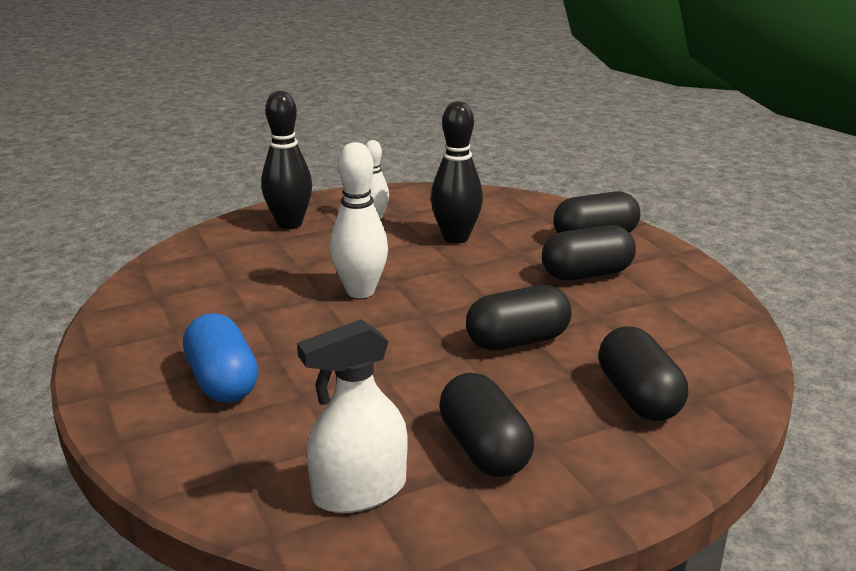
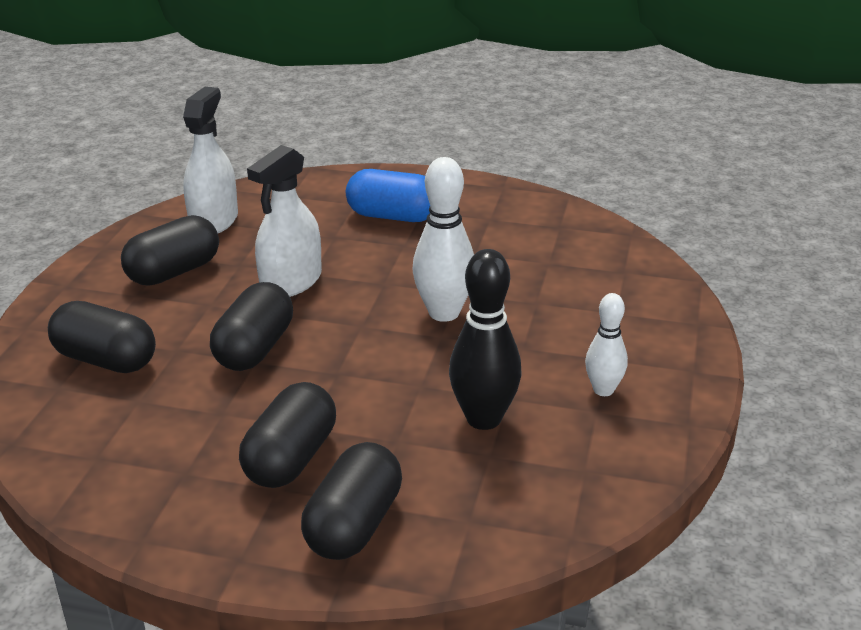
camera: 130 degrees right, 5 degrees up
(289, 224) = (645, 331): black bowling pin -> none
(409, 374) = (291, 282): none -> white spray bottle
(484, 449) = (174, 272): black capsule -> black capsule turned 60 degrees counterclockwise

